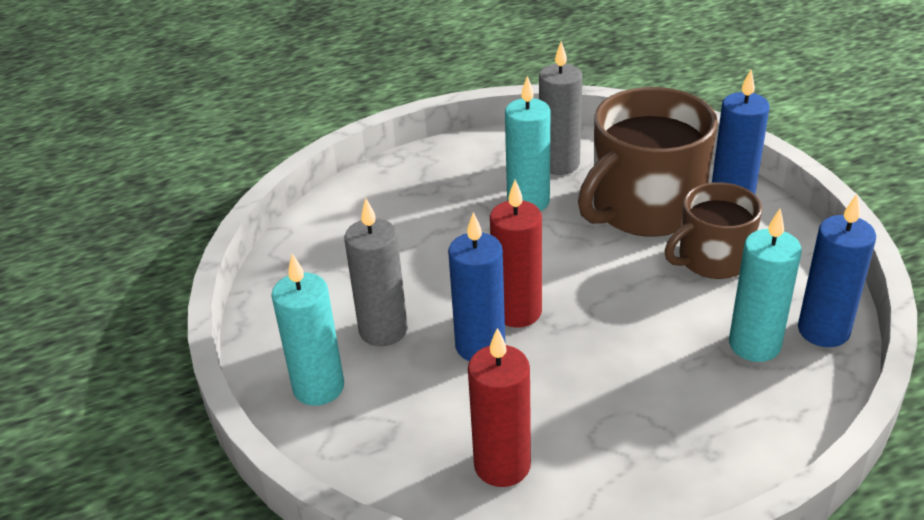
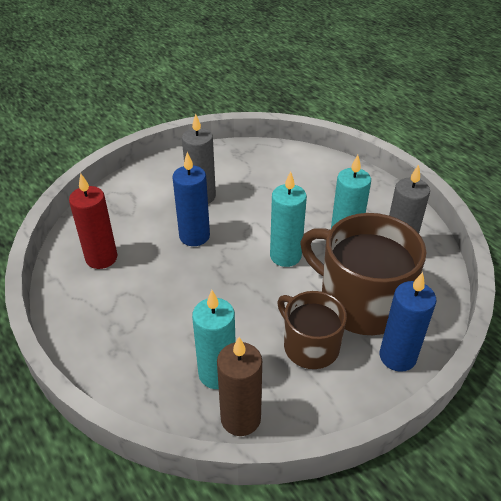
camera: 75 degrees right, 5 degrees up
(318, 387) = (154, 182): turquoise candle -> turquoise candle (285, 256)
(517, 312) = (228, 248): red candle -> none
(823, 330) = (240, 418): blue candle -> brown candle

